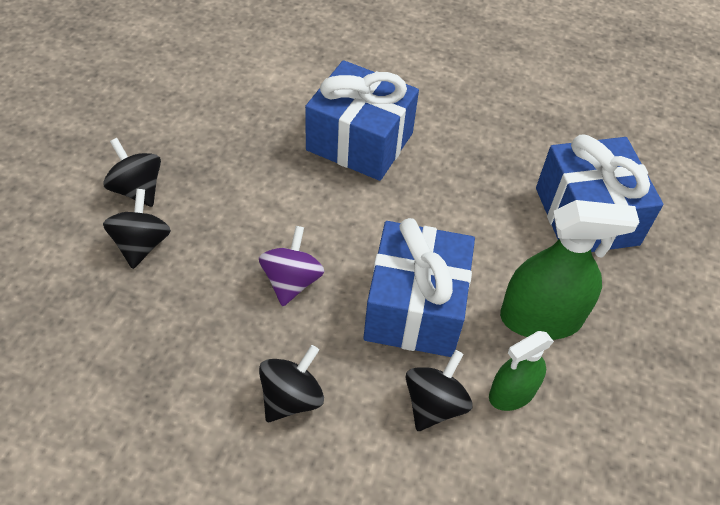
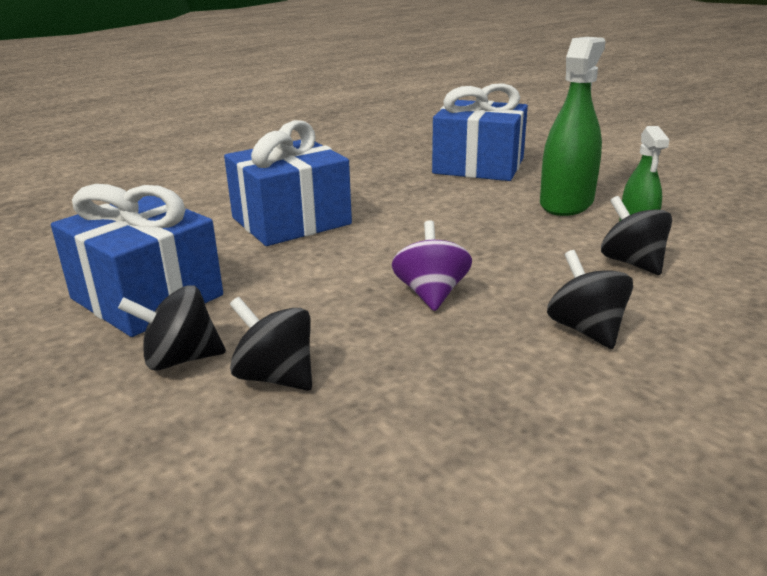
camera: 55 degrees left, 25 degrees down
(292, 281) = (431, 294): purple spinning top -> purple spinning top turned 45 degrees clockwise
(415, 308) = (517, 245): blue gift -> blue gift (147, 297)

